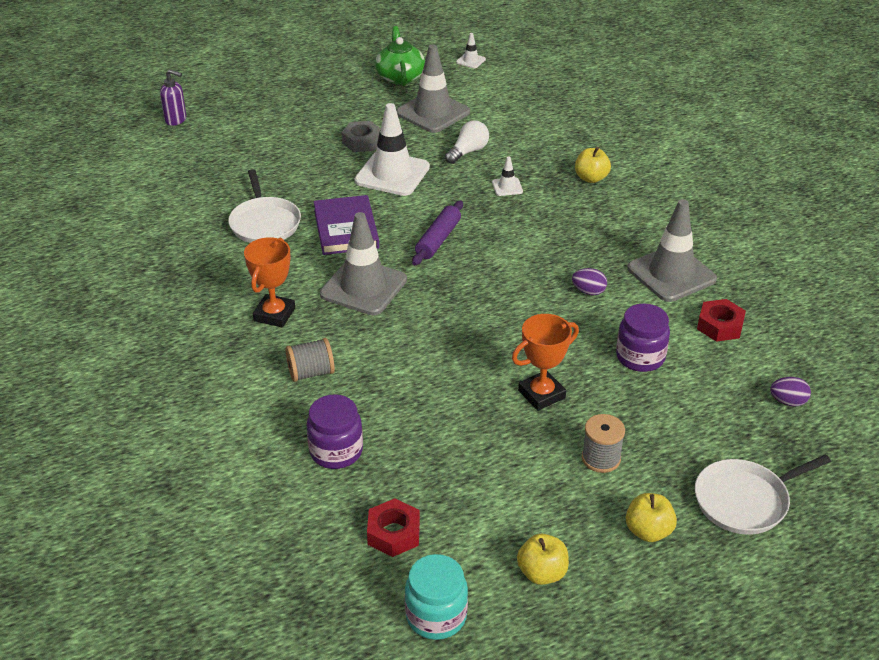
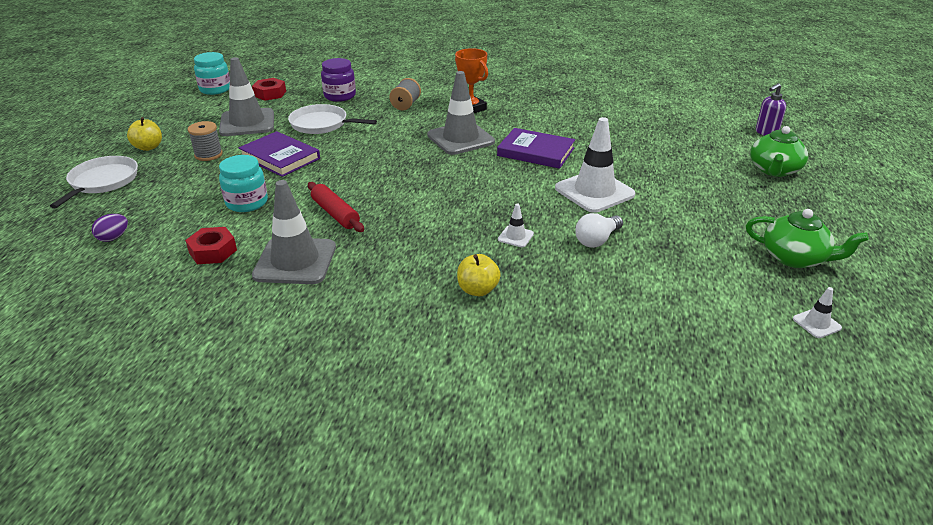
camera: 125 degrees right, 5 degrees down
(259, 104) = (774, 170): none -> green teapot
(264, 223) = (576, 128): white pan -> white pan (322, 124)
(362, 142) = (663, 195): grey nut -> none
(433, 112) = (693, 249): grey traffic cone -> grey traffic cone (247, 123)
(438, 239) = (479, 179): purple rolling pin -> none
(468, 152) = (597, 240): white light bulb -> white light bulb turned 60 degrees clockwise
(541, 394) = (280, 157): orange trophy -> purple book
(542, 573) = (186, 115): yellow apple -> none
(588, 291) = (335, 214): purple egg -> red rolling pin
(640, 357) = (247, 203): purple jar -> turquoise jar

